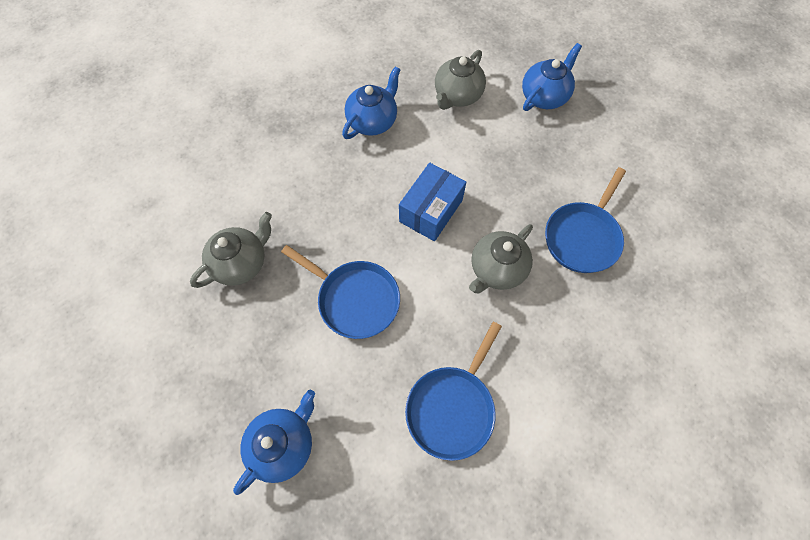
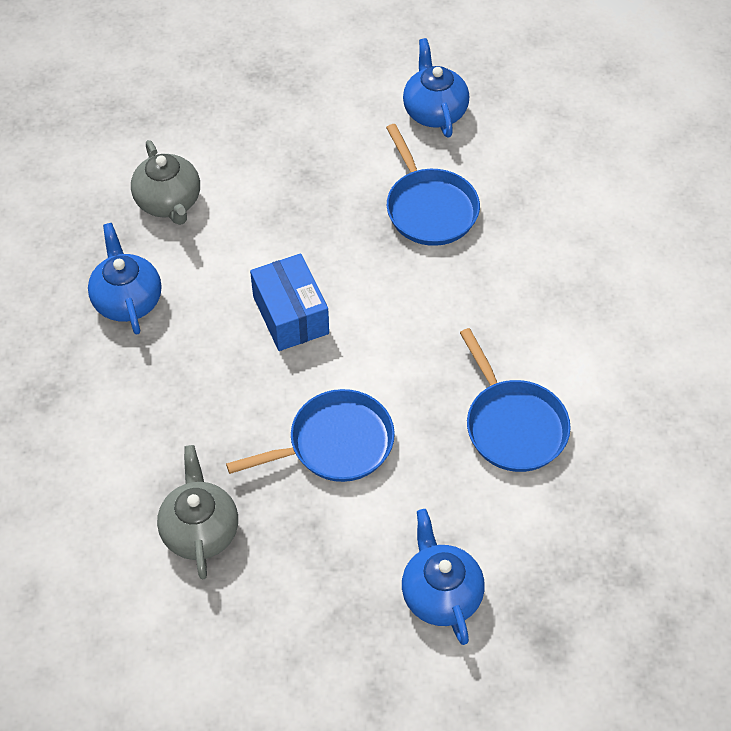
camera: 55 degrees left, 10 degrees down
(497, 269) = (404, 300): grey teapot -> none
(544, 96) = (243, 129): blue teapot -> blue teapot (434, 111)

